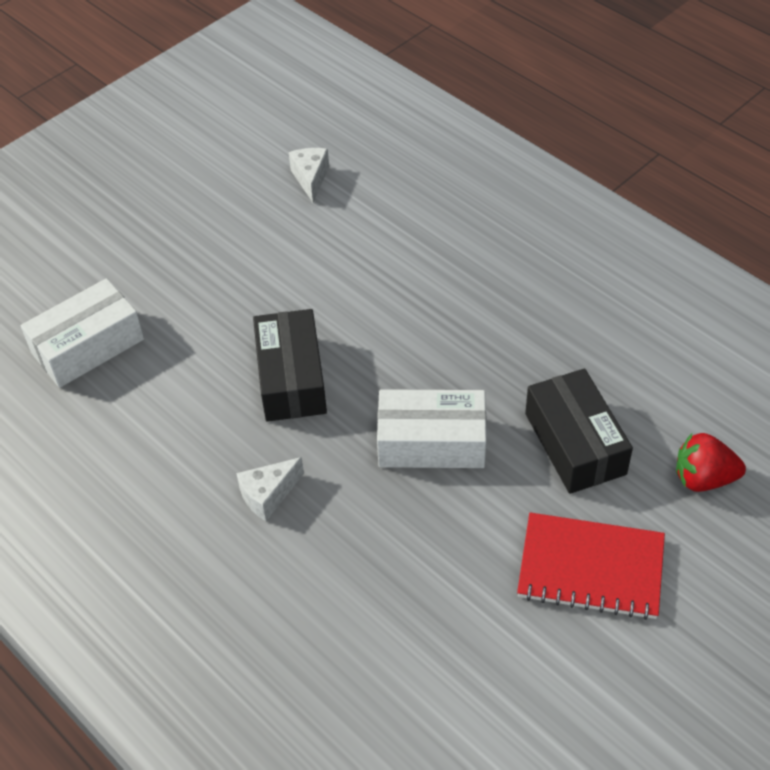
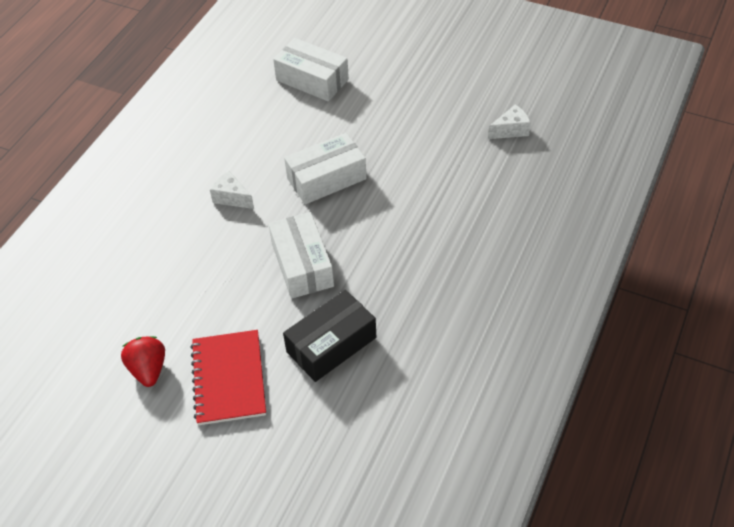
camera: 70 degrees right, 0 degrees up
(291, 378) = (326, 179): black box -> white box
(703, 478) = (329, 431): red strawberry -> red strawberry (148, 369)

